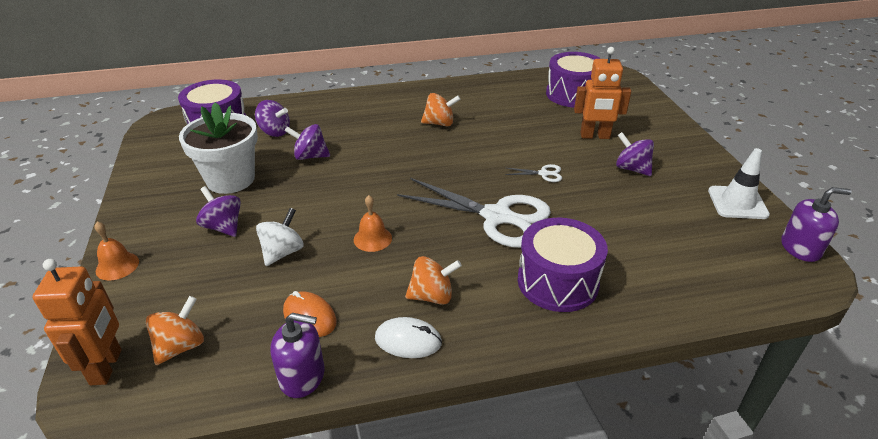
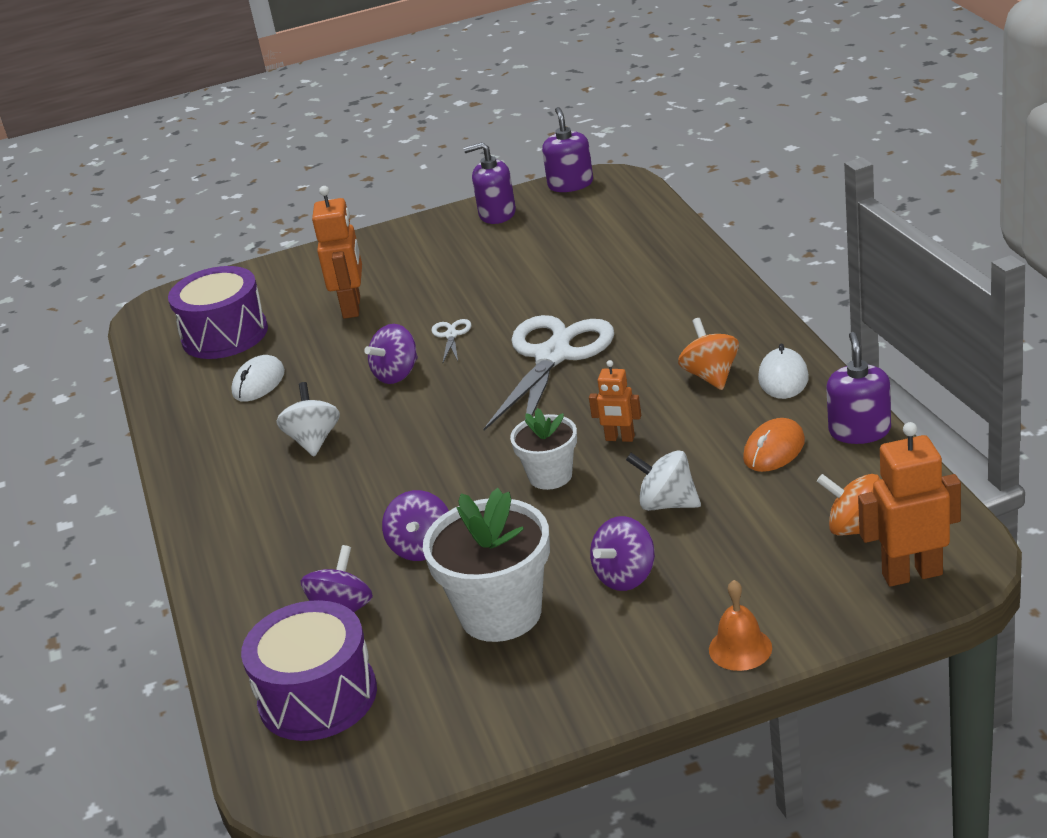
camera: 90 degrees left, 5 degrees down
(348, 205) = (550, 476): none -> white flower pot
(372, 238) = (620, 438): orange bell -> orange robot
(439, 123) = (314, 440): orange spinning top -> white spinning top
(512, 106) = (258, 383): none -> white mouse
(557, 282) = (662, 304): purple drum -> none
(631, 169) = (433, 277): purple spinning top -> purple spinning top (397, 374)
(737, 203) = (497, 214): white traffic cone -> purple soap dispenser

